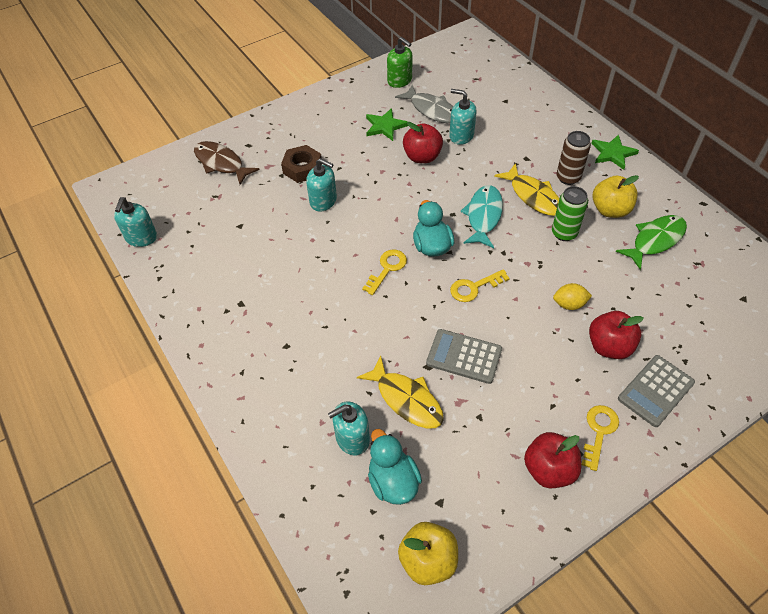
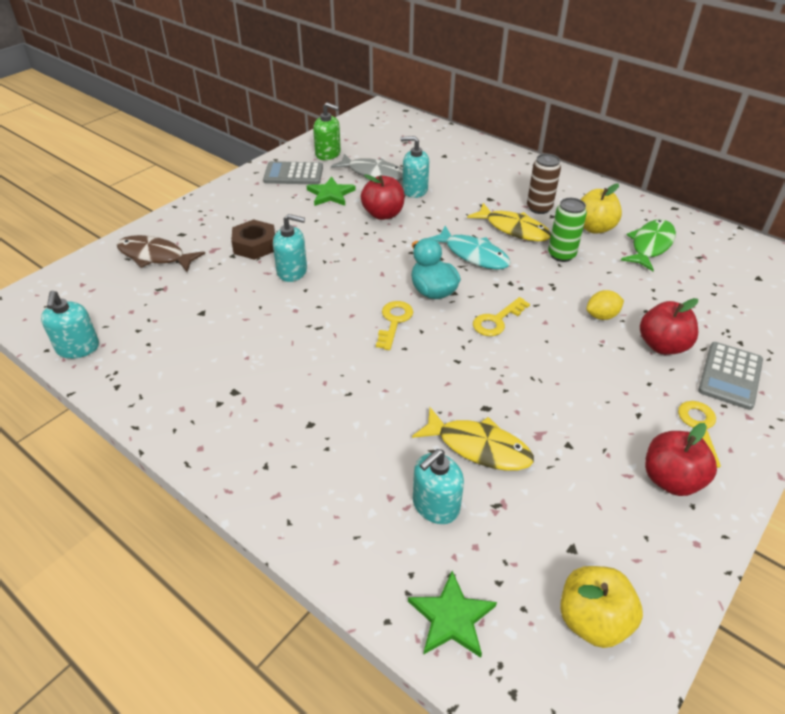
camera: 20 degrees left, 10 degrees down
(393, 481) = (506, 540): turquoise duck -> none
(464, 356) = (520, 388): grey calculator -> grey calculator (293, 174)
(483, 216) = (473, 255): turquoise fish -> turquoise fish turned 135 degrees clockwise
(613, 153) = (570, 182): green star -> green star (452, 617)

